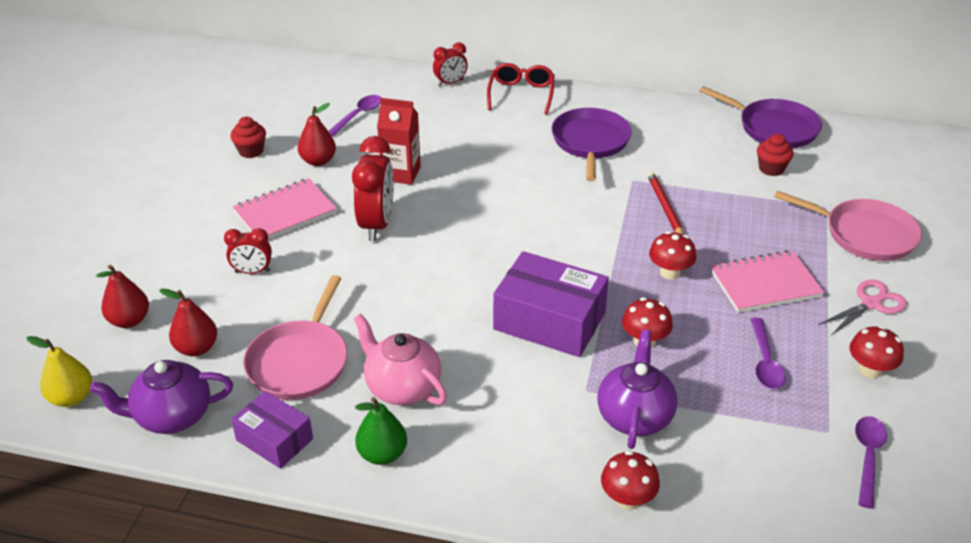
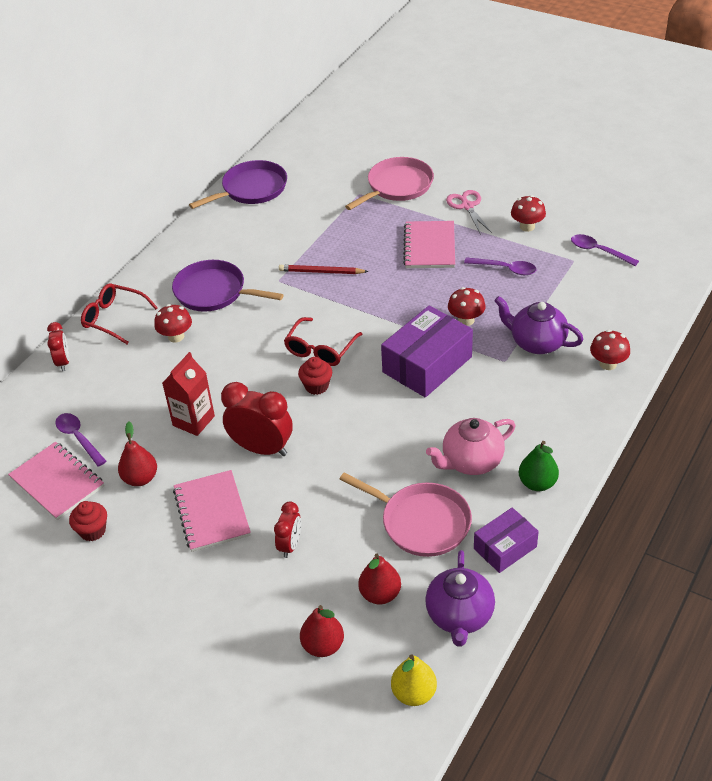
camera: 70 degrees left, 5 degrees up
(303, 118) = (57, 482): none -> pink notebook
(537, 233) = (320, 349): none -> red glasses
(670, 272) = (398, 289): red mushroom -> red mushroom (176, 336)
(771, 169) = (302, 205): red cupcake -> red cupcake (316, 386)

